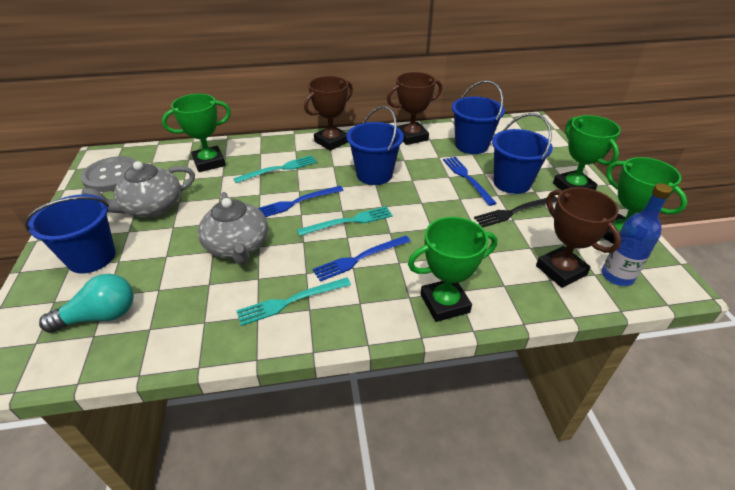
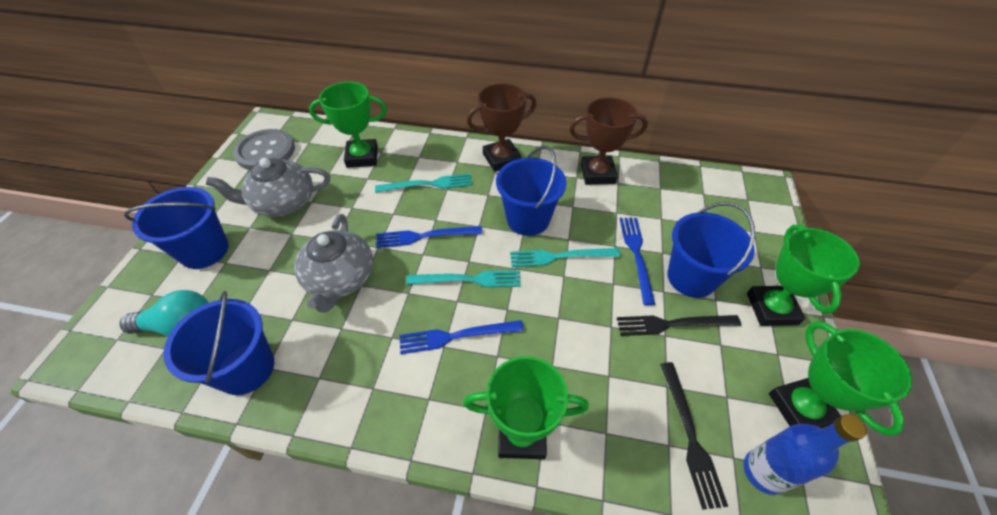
camera: 20 degrees right, 10 degrees up
(291, 301) = (359, 371): turquoise fork -> turquoise fork (560, 257)
(471, 145) = (666, 205): blue bucket -> blue bucket (246, 368)
(561, 270) = (690, 436): brown trophy -> black fork

